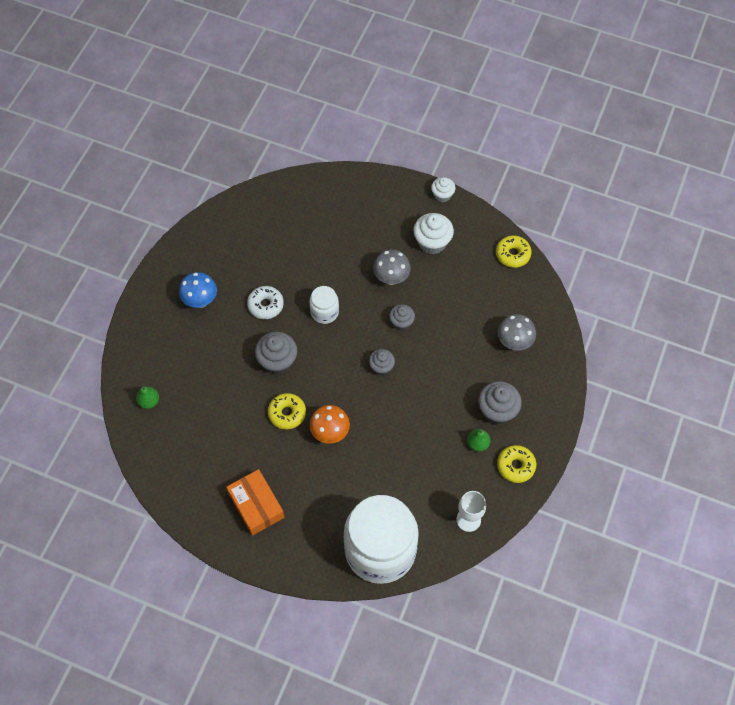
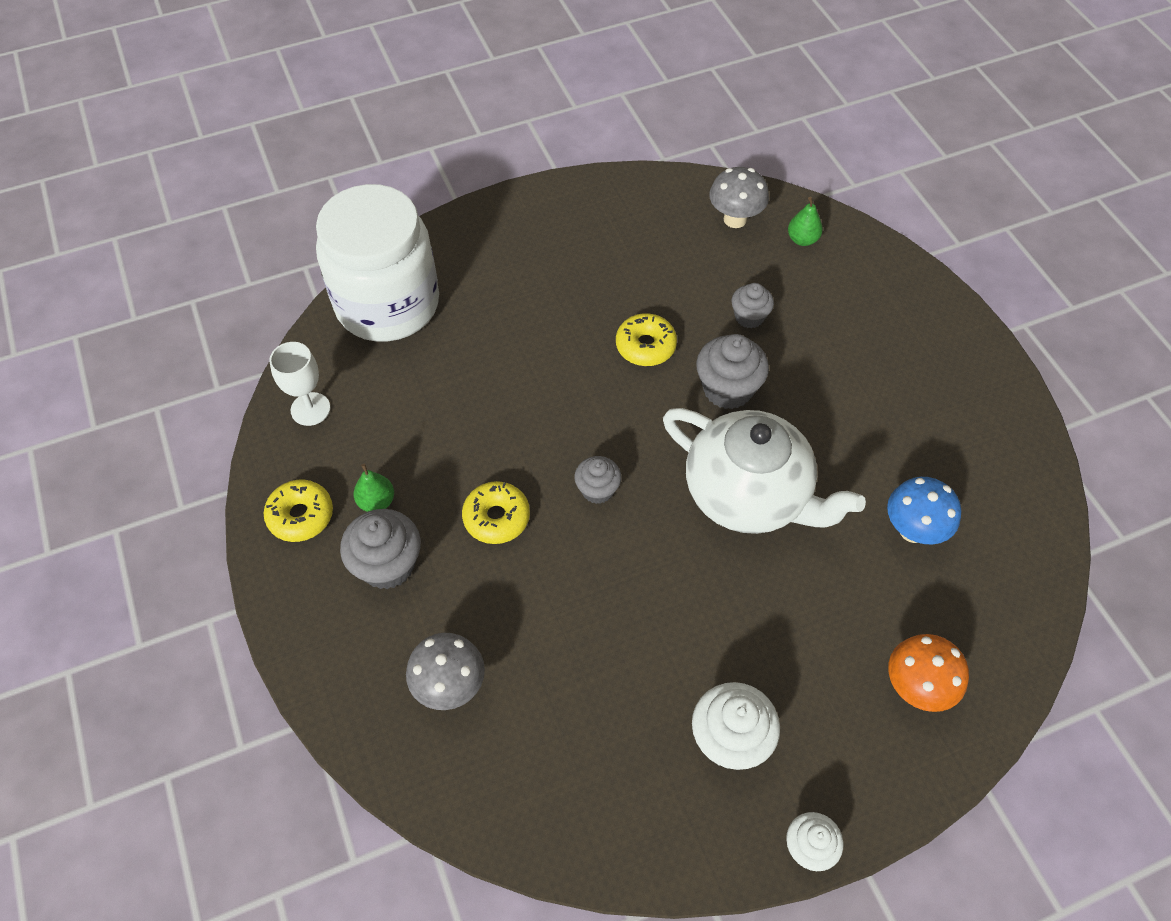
camera: 135 degrees right, 5 degrees down
(200, 301) = (903, 377): blue mushroom -> blue mushroom (913, 530)
(256, 505) = (568, 242): orange box -> none
(265, 305) = (827, 438): white donut -> none
(324, 312) = (749, 495): white jar -> white teapot
(330, 433) = (573, 367): orange mushroom -> orange mushroom (916, 687)
(391, 278) = (722, 623): grey mushroom -> grey mushroom (735, 219)
(401, 322) = (637, 571): grey cupcake -> grey cupcake (749, 317)
(512, 254) = (588, 843): yellow donut -> yellow donut (496, 518)

